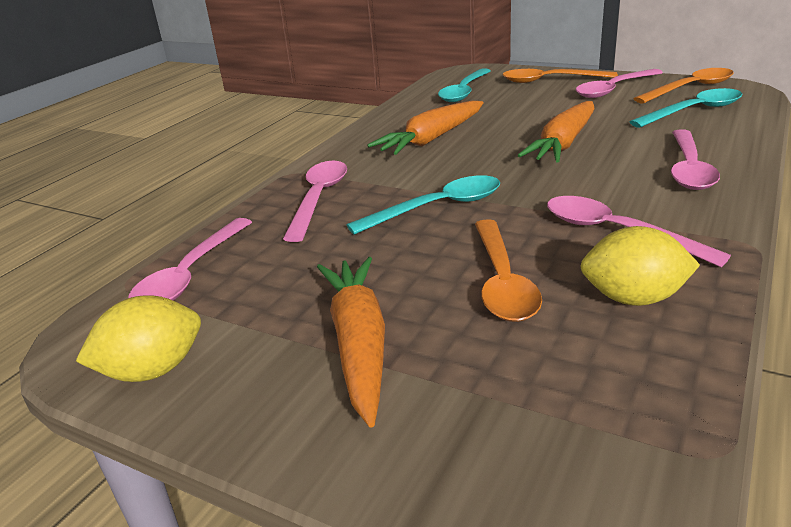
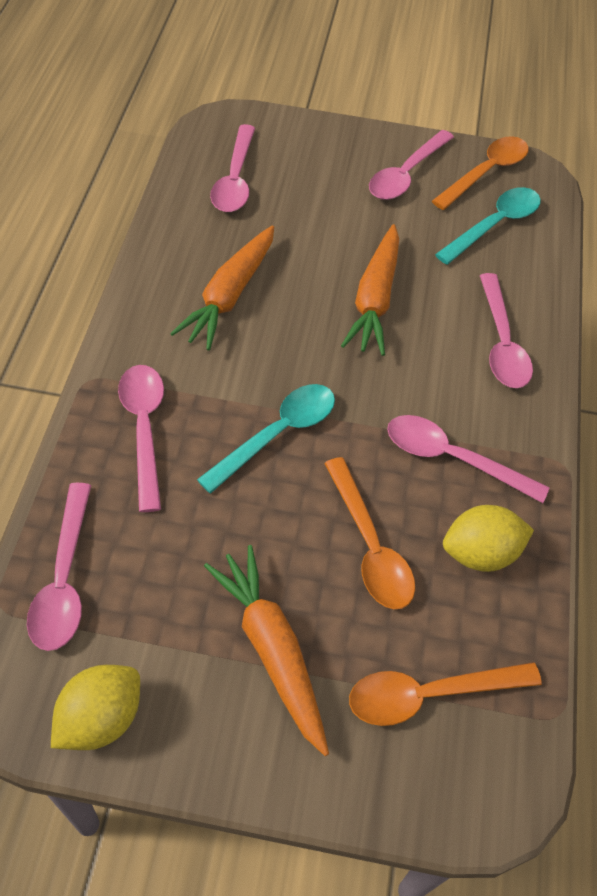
camera: 25 degrees left, 25 degrees up
(464, 92) = (235, 180): turquoise spoon -> pink spoon
(549, 81) = (330, 151): orange spoon -> orange spoon (428, 694)

